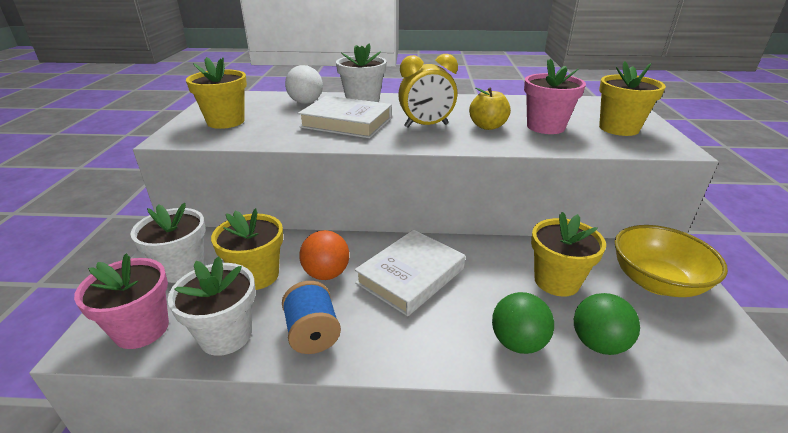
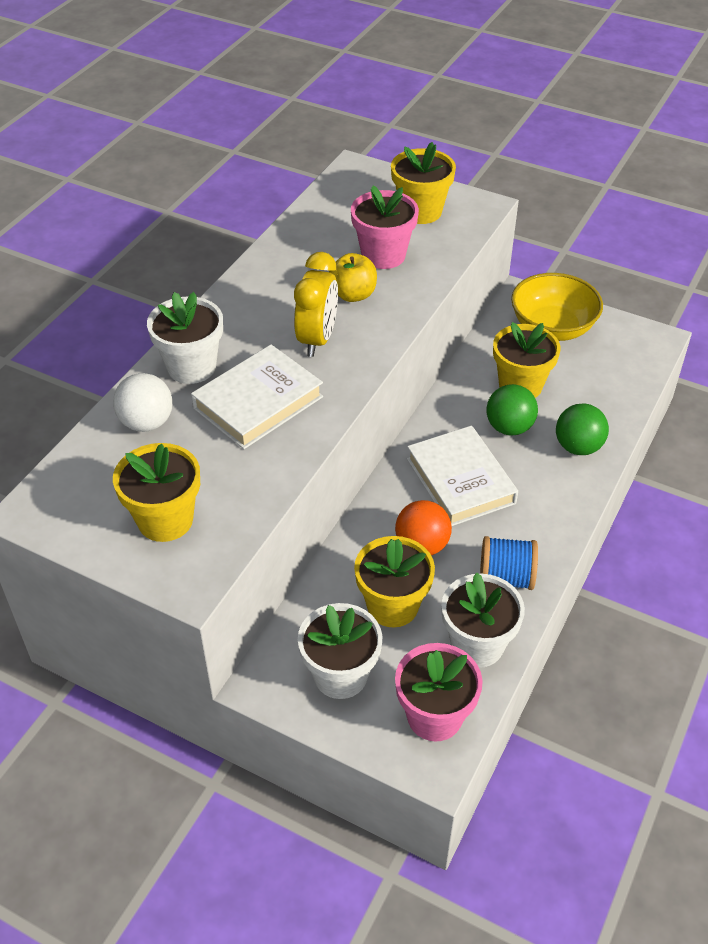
camera: 65 degrees left, 15 degrees up
(598, 343) = (599, 402): green ball -> green ball (509, 427)

